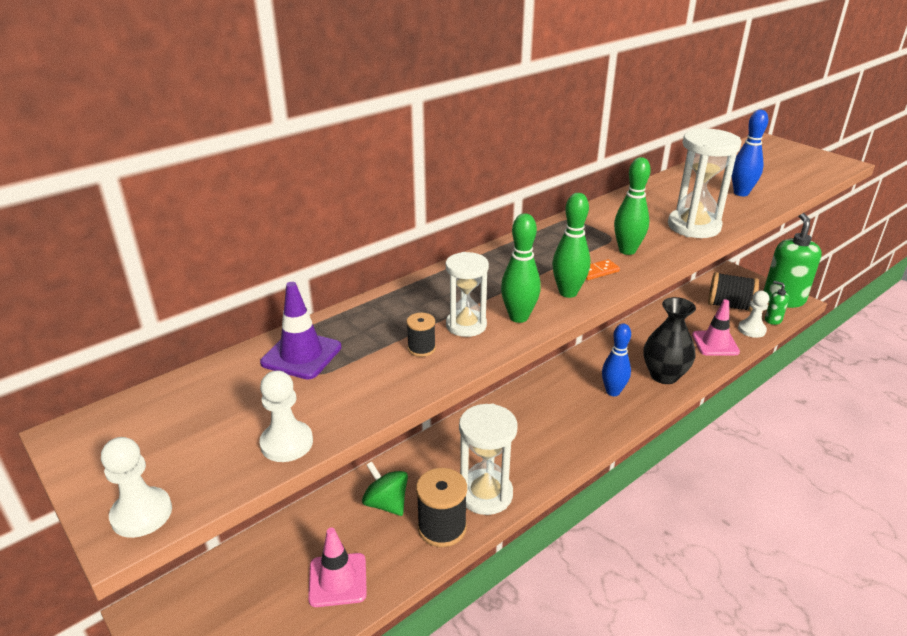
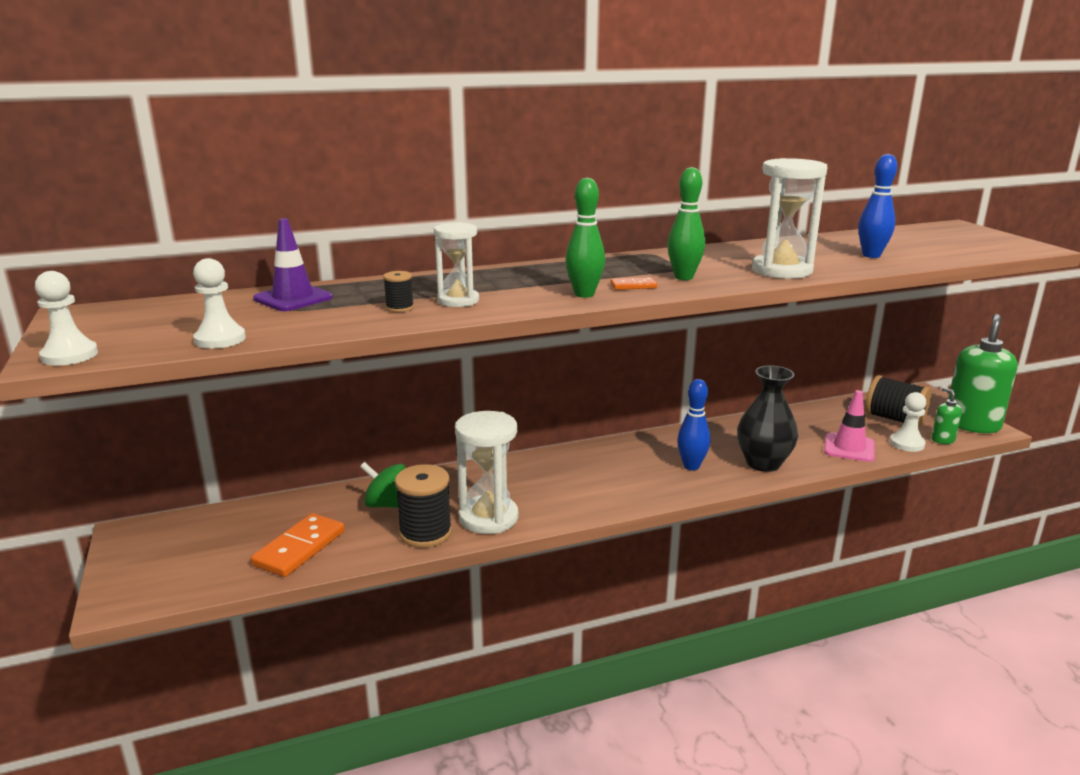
camera: 20 degrees right, 10 degrees down
(337, 580) = (299, 548): pink traffic cone -> orange domino
(386, 503) = (387, 505): green spinning top -> green spinning top turned 45 degrees counterclockwise
(518, 317) = (514, 302): green bowling pin -> none

